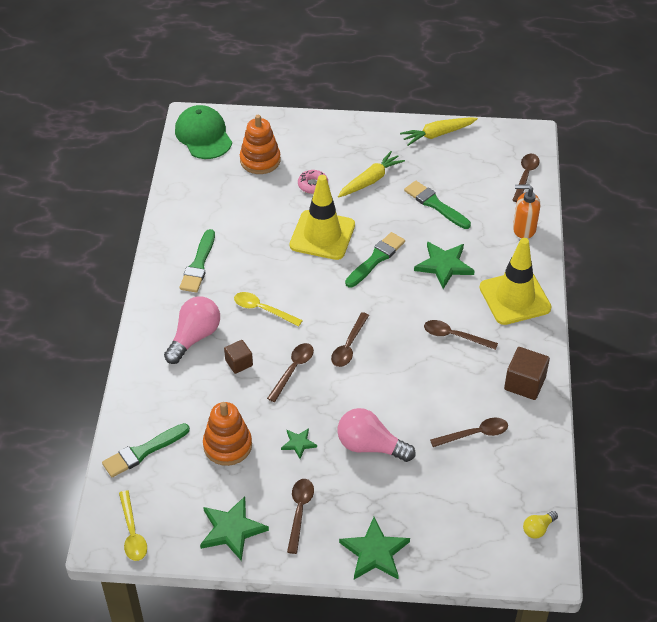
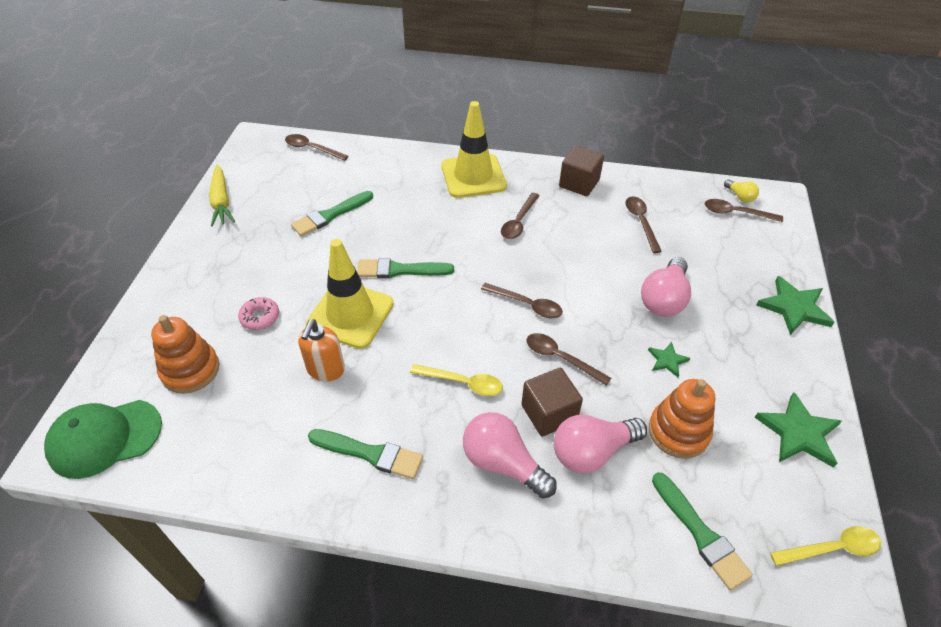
camera: 85 degrees left, 0 degrees up
(206, 389) = (592, 452): none -> pink light bulb
(239, 363) = (549, 413): brown cube -> brown cube, size x1.57
(262, 309) = (463, 383): yellow spoon -> yellow spoon turned 105 degrees counterclockwise
(299, 512) = (759, 366): brown spoon -> brown spoon (736, 213)
(370, 180) = (272, 263): yellow carrot -> none
(376, 259) = (400, 270): green brush -> green brush turned 45 degrees counterclockwise
(444, 265) = (421, 218): green star -> none
(523, 229) = (384, 159): orange soap dispenser -> orange soap dispenser (325, 370)

